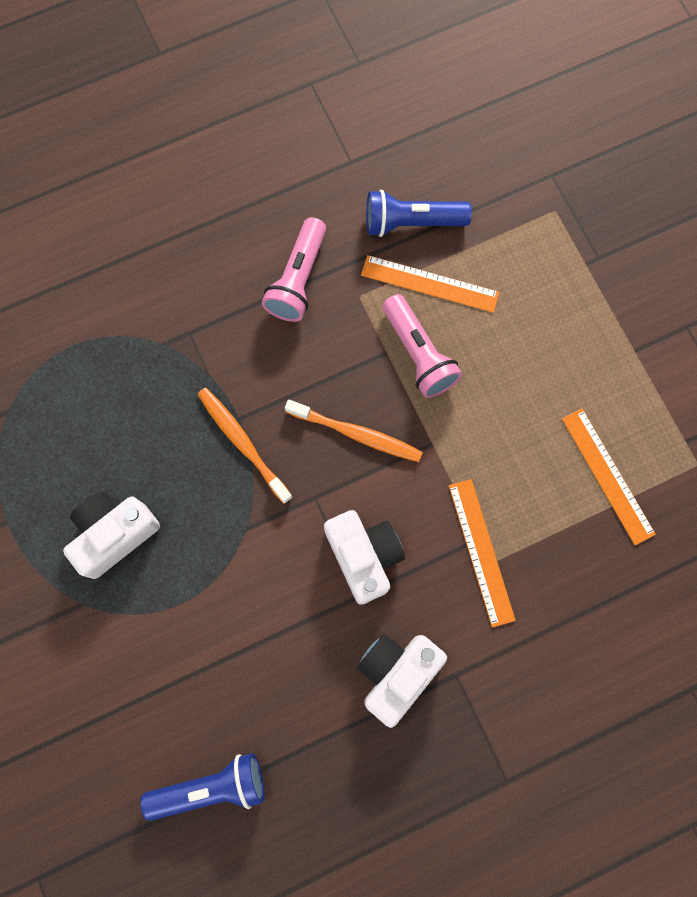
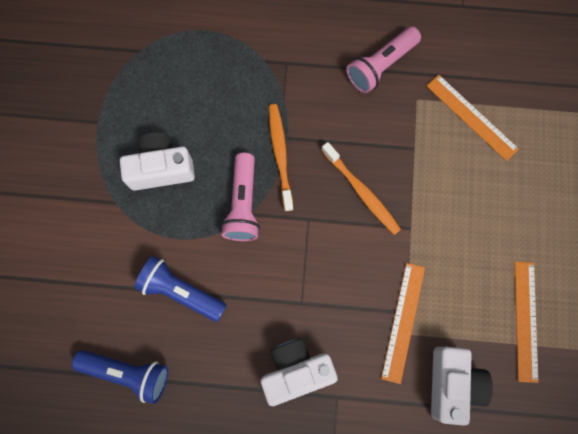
camera: 30 degrees right, 0 degrees up
(364, 556) = (319, 278): white camera -> white camera (452, 384)
(411, 222) = (482, 68): blue flashlight -> blue flashlight (181, 291)
(418, 354) = (436, 161): pink flashlight -> pink flashlight (243, 204)

